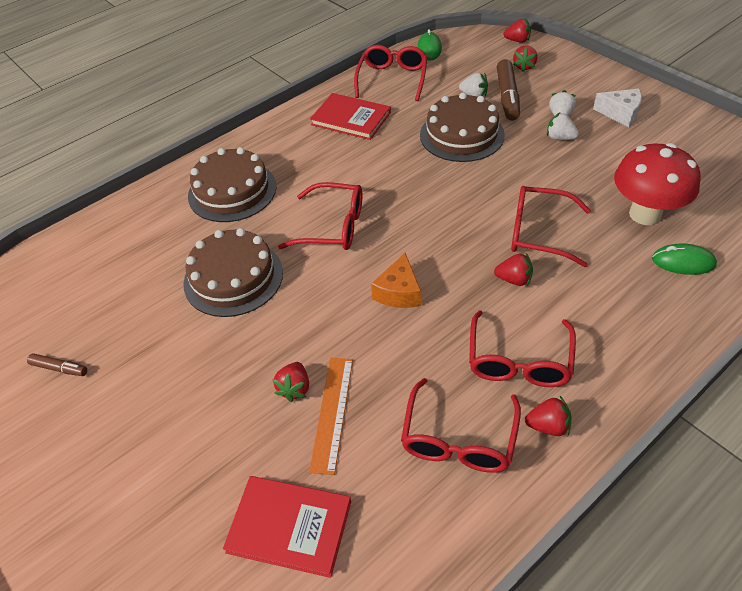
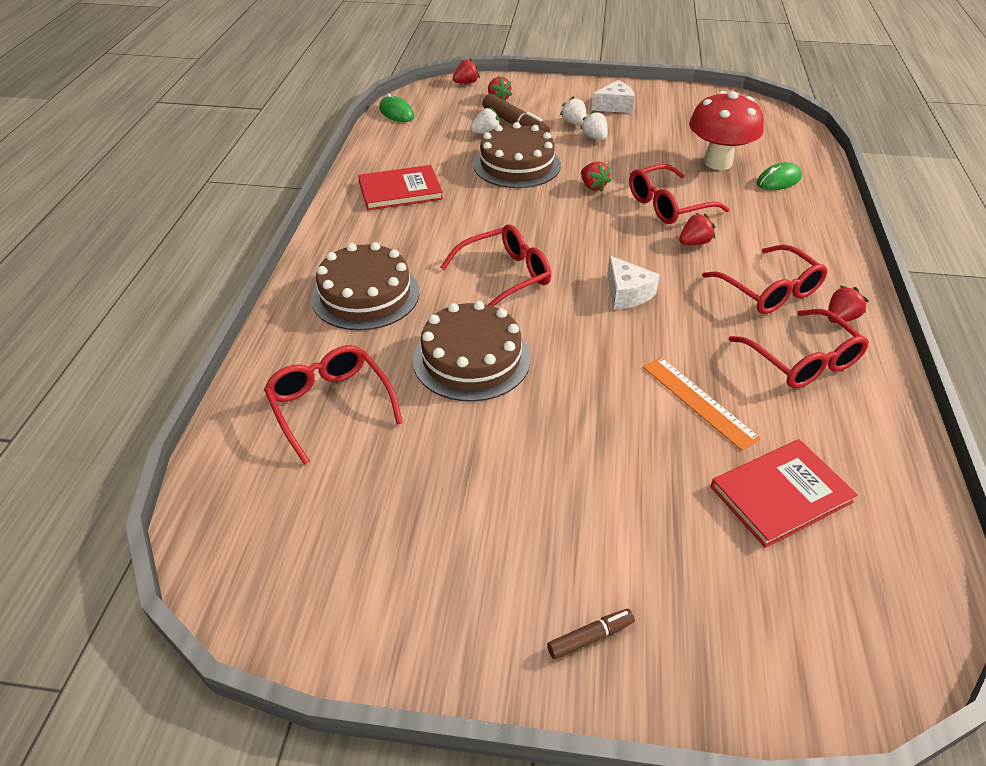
camera: 45 degrees left, 5 degrees down
(59, 368) = (404, 532): brown marker -> brown marker (590, 637)
(294, 388) = (646, 404): red strawberry -> red strawberry (593, 186)
(392, 79) = (395, 146): red glasses -> red glasses (330, 405)
(399, 292) = (627, 294): orange cheese -> white cheese
(560, 138) = (594, 138): white strawberry -> white strawberry turned 75 degrees clockwise

